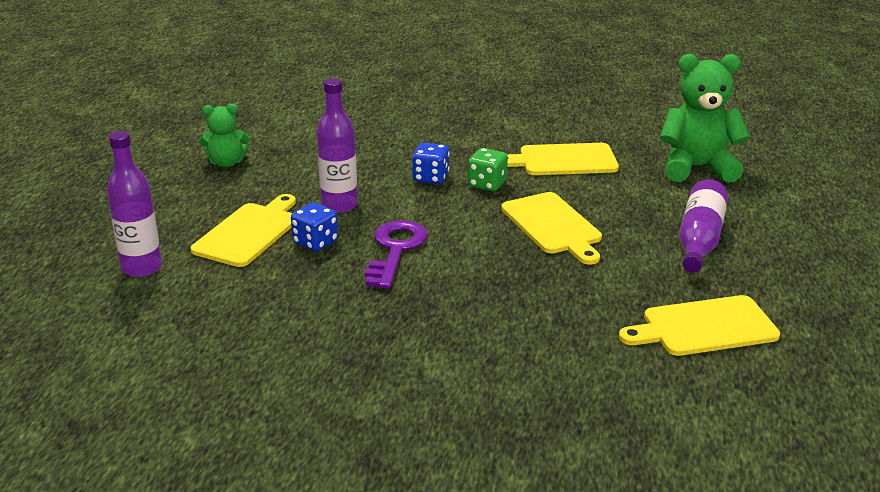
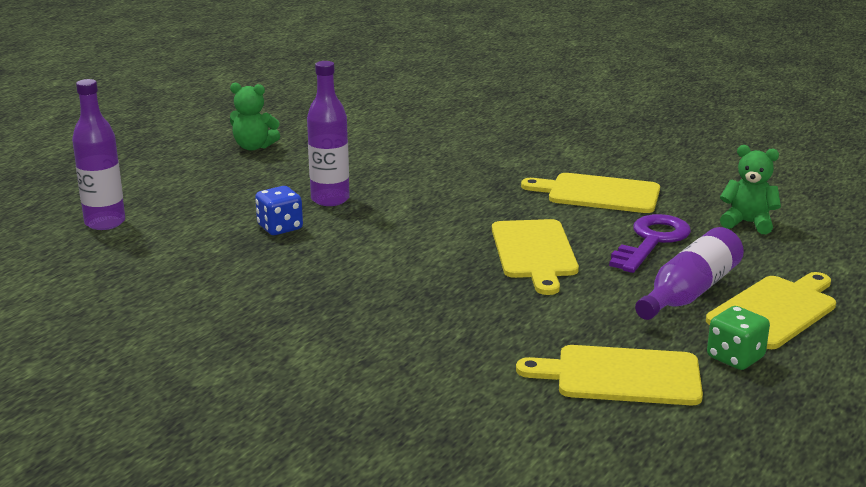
camera: 20 degrees right, 5 degrees down
(248, 233) = (224, 209): yellow cutting board -> yellow cutting board (774, 310)
(395, 250) = (352, 247): purple key -> purple key (652, 241)
(430, 178) = (442, 189): blue dice -> none
(487, 184) = (496, 203): green dice -> green dice (735, 358)
(697, 168) = (748, 223): green teddy bear -> green teddy bear, size x0.58

